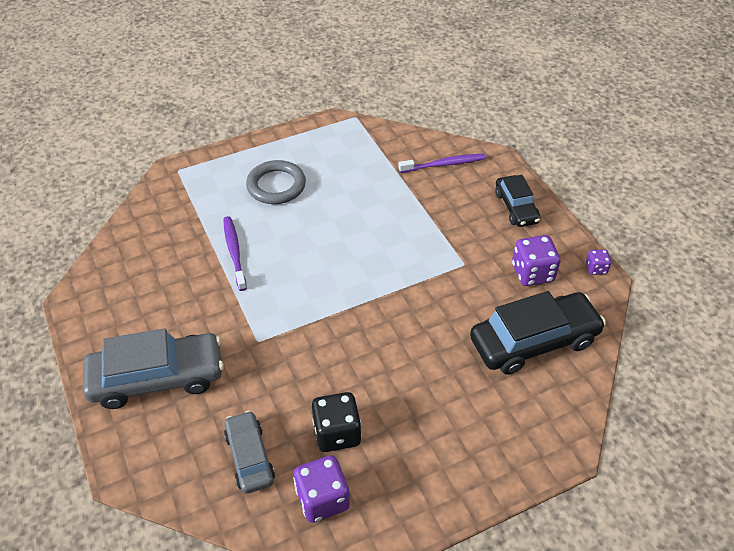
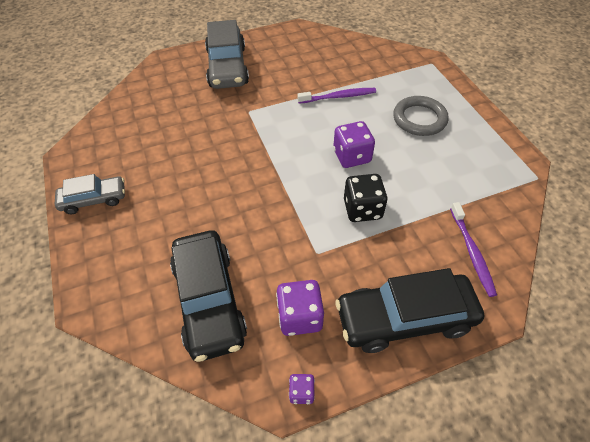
camera: 95 degrees right, 5 degrees up
(250, 457) = (154, 109): grey car -> grey car (94, 199)
(322, 499) = (110, 143): purple dice -> purple dice (352, 156)
(337, 433) = (157, 152): black dice -> black dice (362, 209)
(516, 207) = (404, 318): black car -> black car, size x1.71

